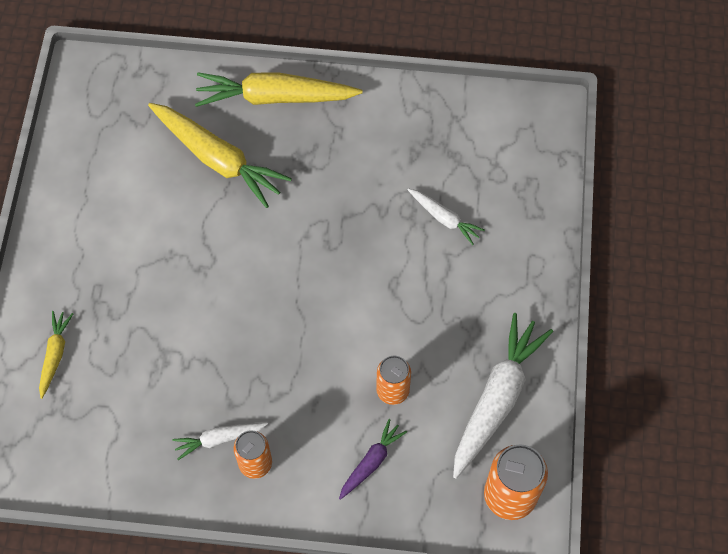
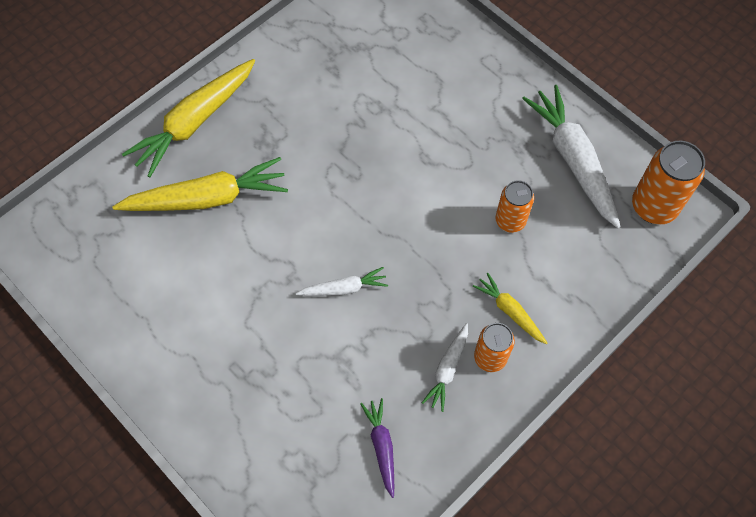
camera: 50 degrees left, 0 degrees up
(55, 355) = (264, 444): yellow carrot -> yellow carrot (510, 311)
(371, 462) = (555, 276): purple carrot -> purple carrot (382, 447)
(444, 218) = (403, 89): white carrot -> white carrot (343, 288)

